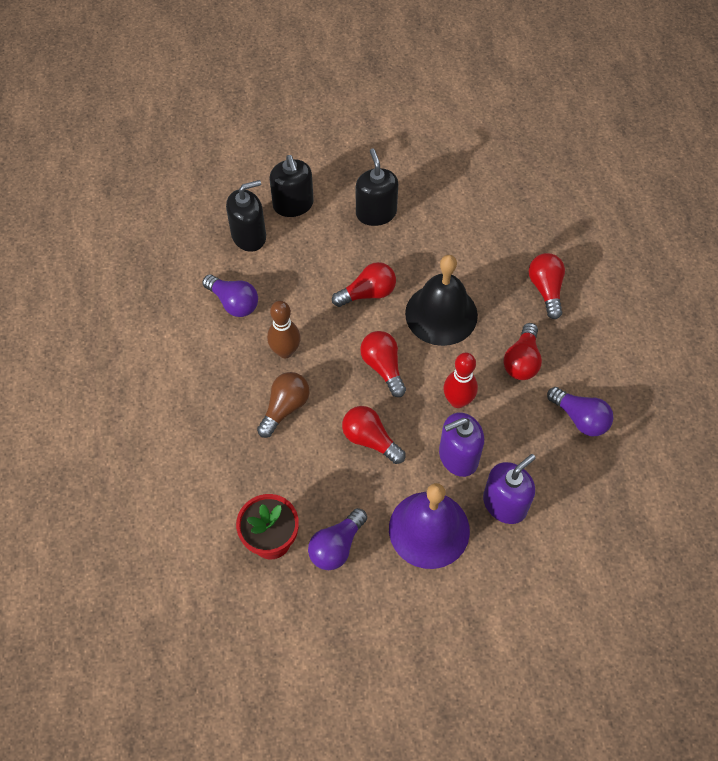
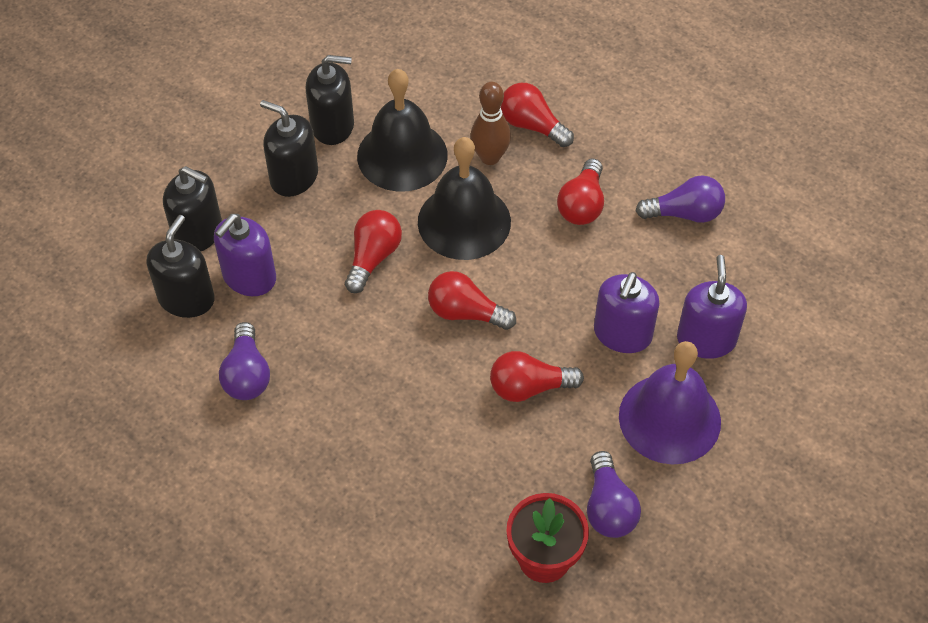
camera: 45 degrees left, 5 degrees down
(234, 302) = (247, 375): purple light bulb -> purple light bulb turned 90 degrees clockwise
(285, 351) = (355, 377): brown bowling pin -> brown bowling pin (490, 157)
(285, 408) = (416, 429): brown light bulb -> none
(292, 250) = (249, 277): none -> purple soap dispenser
(429, 200) = (332, 125): none -> black soap dispenser
(449, 247) = (402, 155): none -> black bell
(458, 401) = (567, 286): red bowling pin -> none
(522, 361) = (582, 205): red light bulb -> red light bulb turned 45 degrees clockwise

